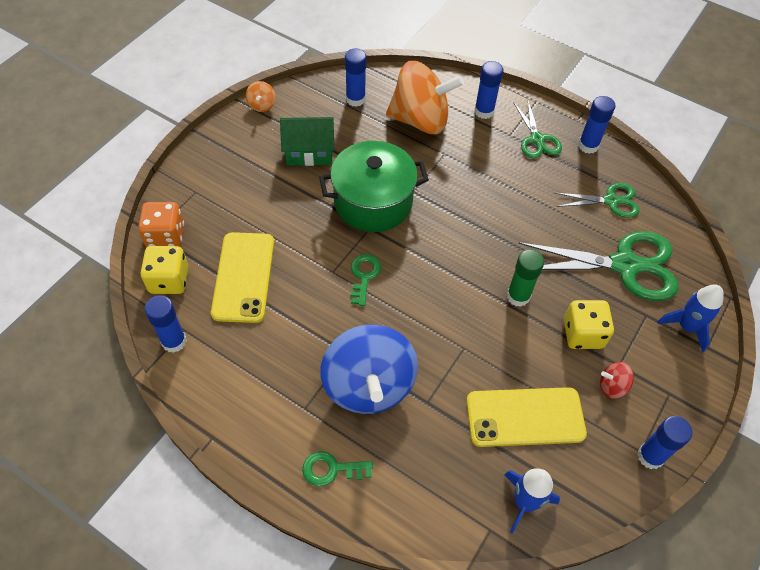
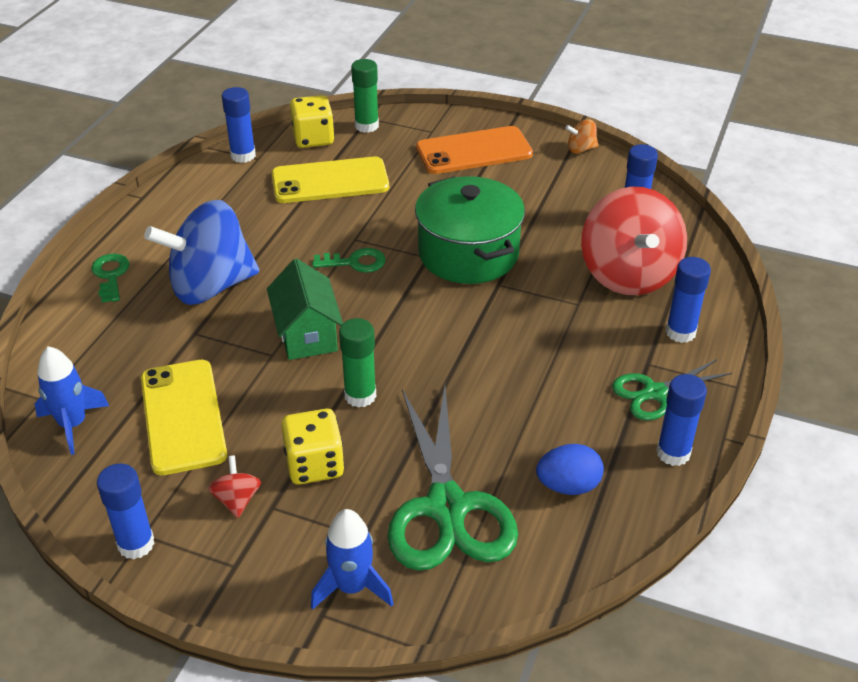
camera: 80 degrees right, 15 degrees down
(166, 236) = (366, 126): orange dice -> green glue stick
(237, 170) = (474, 151): none -> orange phone
(309, 152) = (524, 194): green house -> green house (307, 334)
(420, 120) = (628, 274): orange spinning top -> red spinning top
(610, 201) = (568, 486): green scissors -> blue egg

